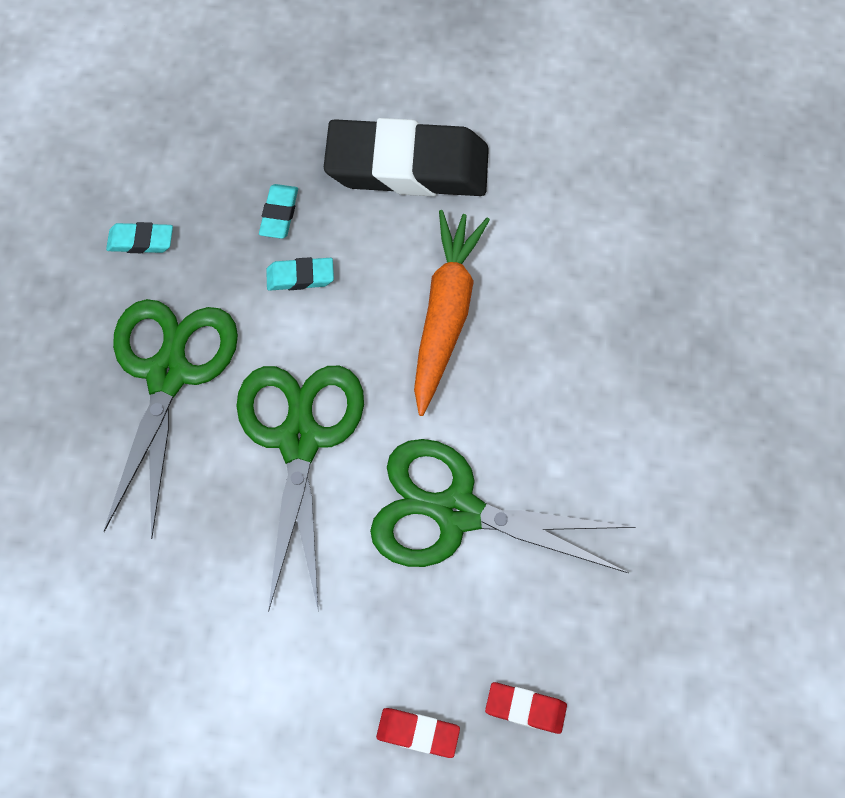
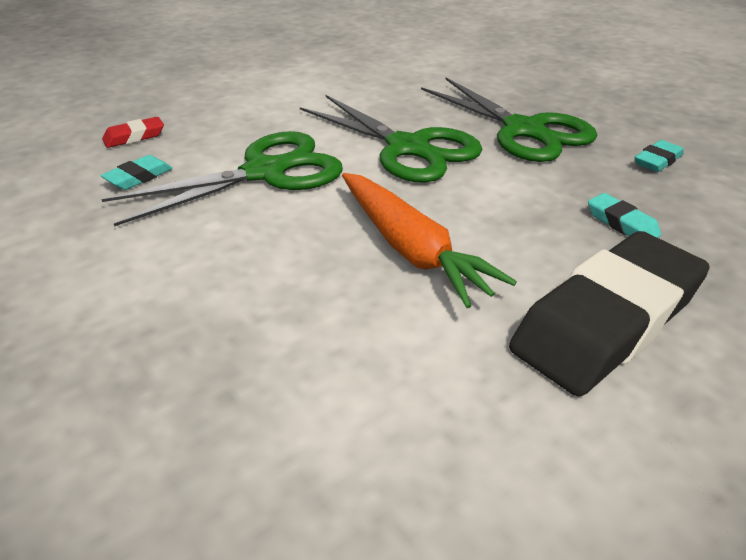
camera: 135 degrees right, 30 degrees down
(300, 277) = (541, 204): turquoise eraser -> turquoise eraser (139, 177)
(418, 733) = (193, 108): red eraser -> none

